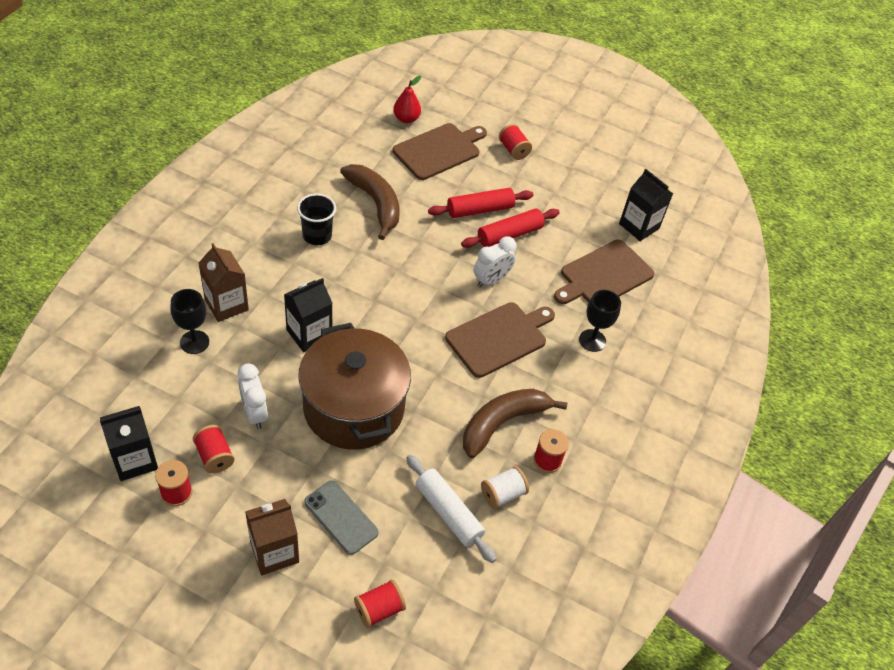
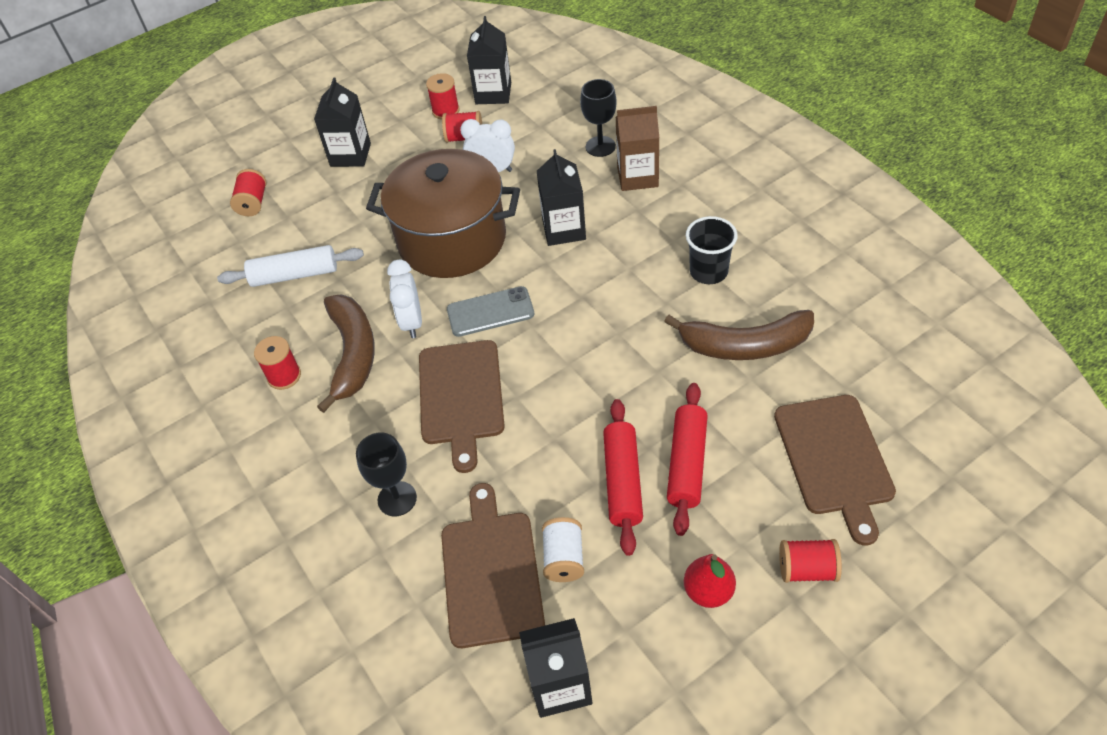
camera: 130 degrees right, 0 degrees up
(274, 552) = (350, 155): brown carton -> black carton
(341, 517) = (348, 201): grey phone -> grey phone (490, 312)
(406, 119) = (923, 441): red pear -> red pear (708, 591)
(491, 280) = (553, 425): white clock -> white clock (412, 322)
(503, 494) = (279, 323): white spool -> white spool (564, 558)

